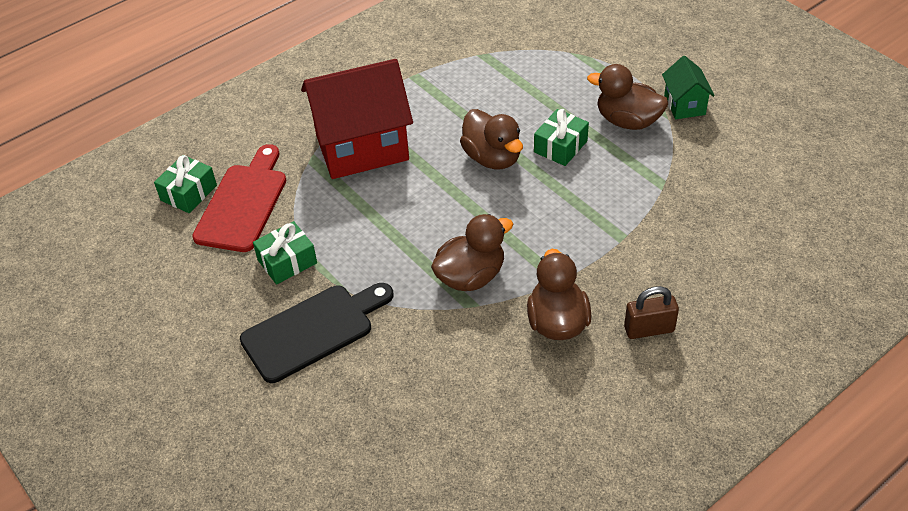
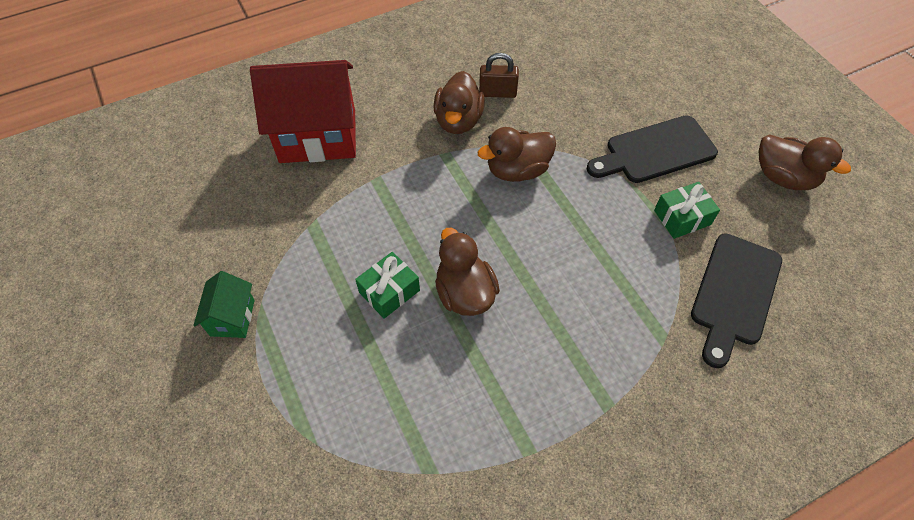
camera: 170 degrees left, 10 degrees up
(188, 193) = (798, 321): green gift -> none
(243, 203) = (734, 294): red cutting board -> black cutting board
(362, 147) = (605, 341): red house -> red house (318, 136)
(627, 121) = (304, 309): brown duck -> brown duck (783, 177)
(649, 329) = (392, 103): brown padlock -> brown padlock (497, 93)

